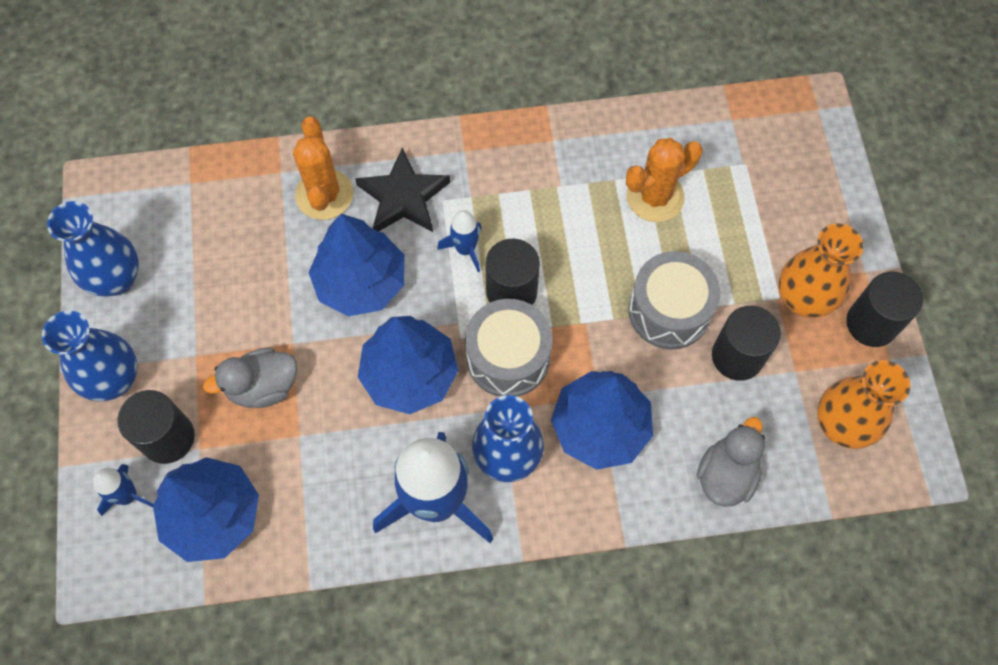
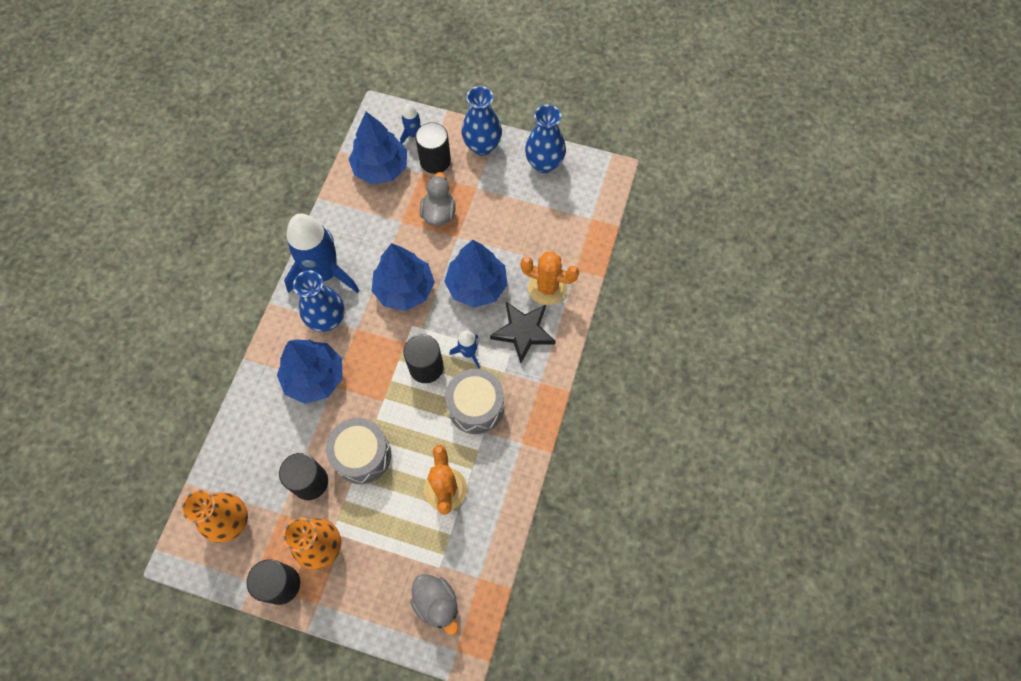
camera: 115 degrees right, 0 degrees up
(508, 358) = (385, 346): grey drum -> grey drum (476, 407)
(726, 475) = (245, 434): grey duck -> grey duck (437, 603)

